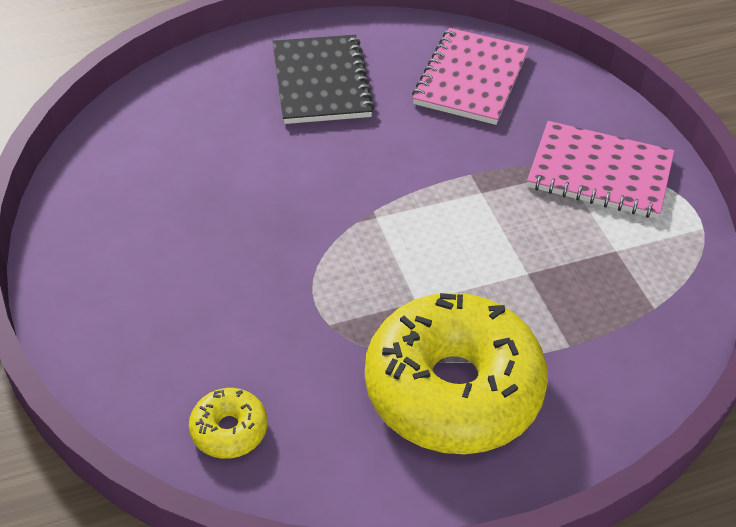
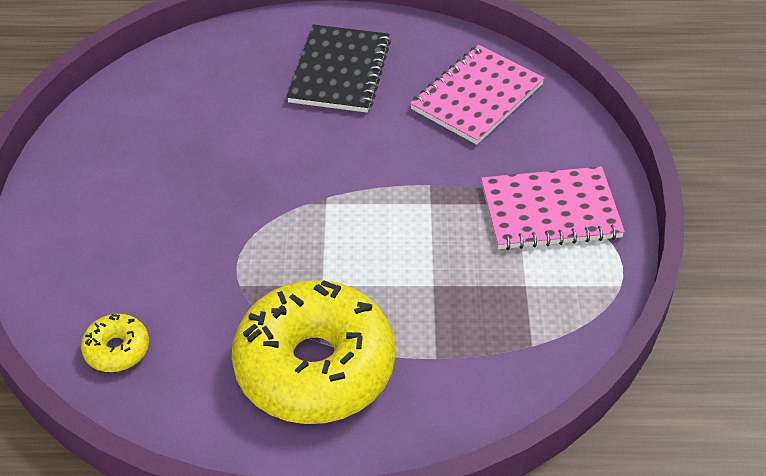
camera: 20 degrees right, 0 degrees up
(599, 173) = (550, 211): pink notebook -> pink notebook turned 45 degrees counterclockwise

